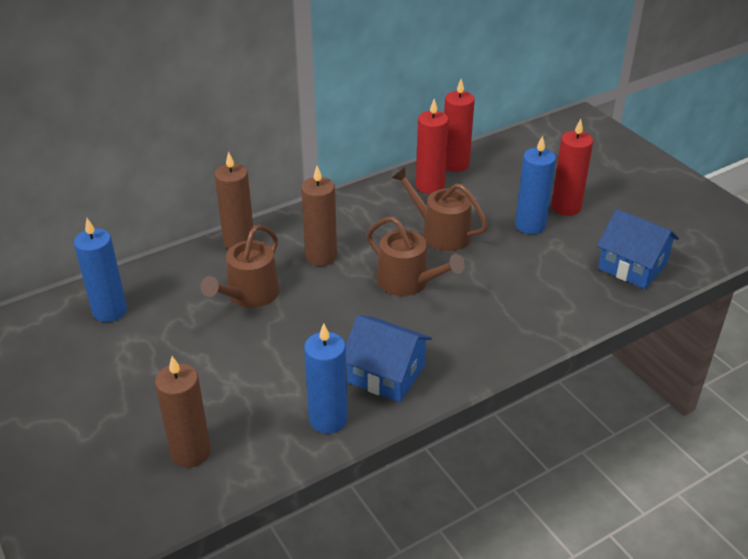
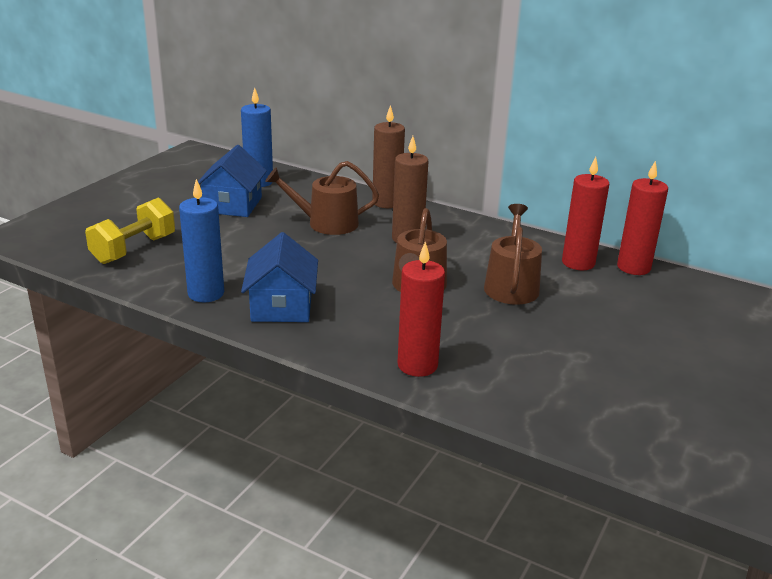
camera: 60 degrees right, 10 degrees down
(191, 452) = (134, 249): brown candle -> yellow dumbbell
(530, 225) = (590, 333): blue candle -> none
(566, 207) = (654, 349): red candle -> red candle (417, 365)
(632, 266) = (602, 418): blue house -> blue house (233, 205)

